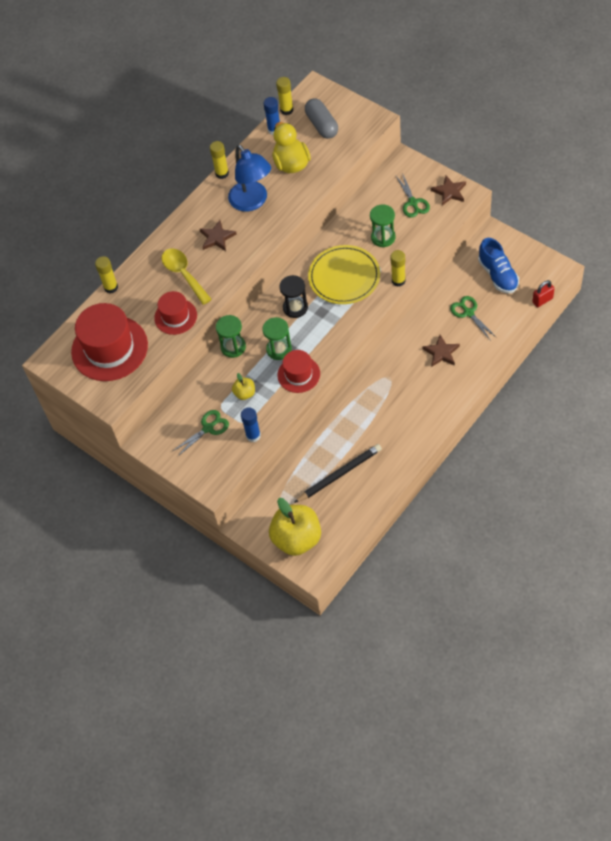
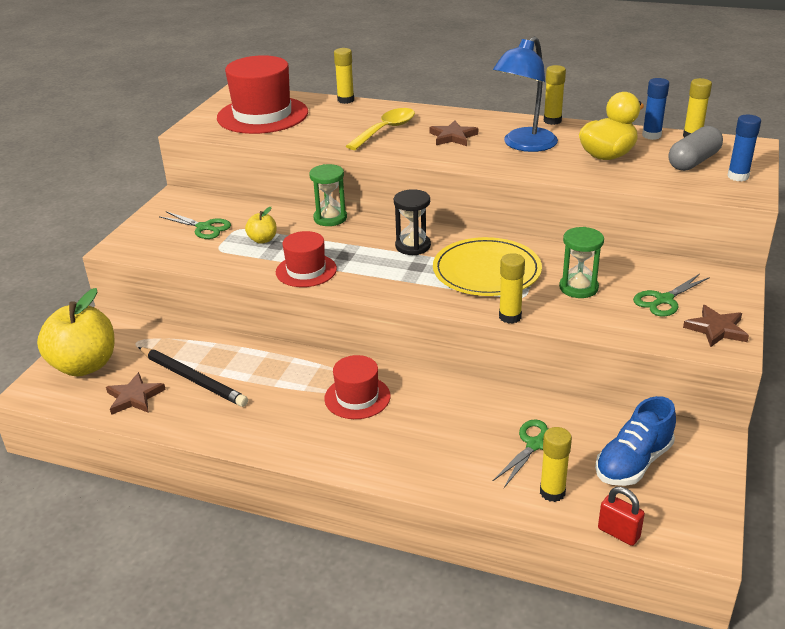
camera: 65 degrees right, 25 degrees down
(175, 316) = (322, 138): red hat -> red hat (357, 397)
(253, 436) = (199, 258): blue glue stick -> blue glue stick (738, 176)
(279, 349) = (340, 248): green hourglass -> none
(441, 353) = (442, 431): brown star -> brown star (134, 397)
(506, 317) = (552, 492): none -> yellow glue stick

